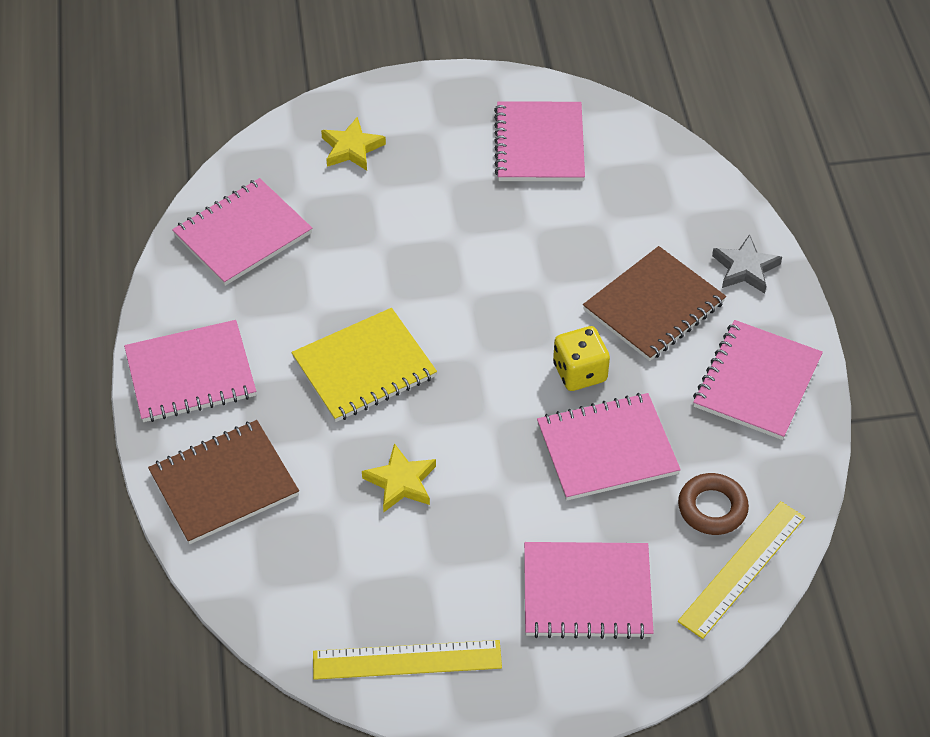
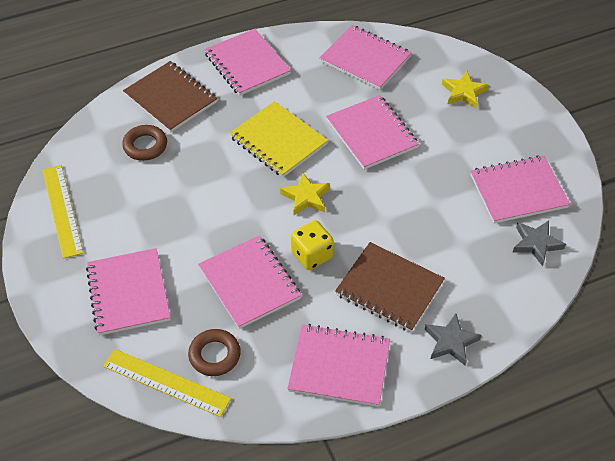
camera: 75 degrees right, 0 degrees up
(313, 532) = (145, 146): none -> brown ring
(390, 262) = (371, 134): none -> pink notebook
(401, 482) = (193, 179): yellow star -> yellow star (306, 197)
(625, 152) = (536, 244): none -> grey star

